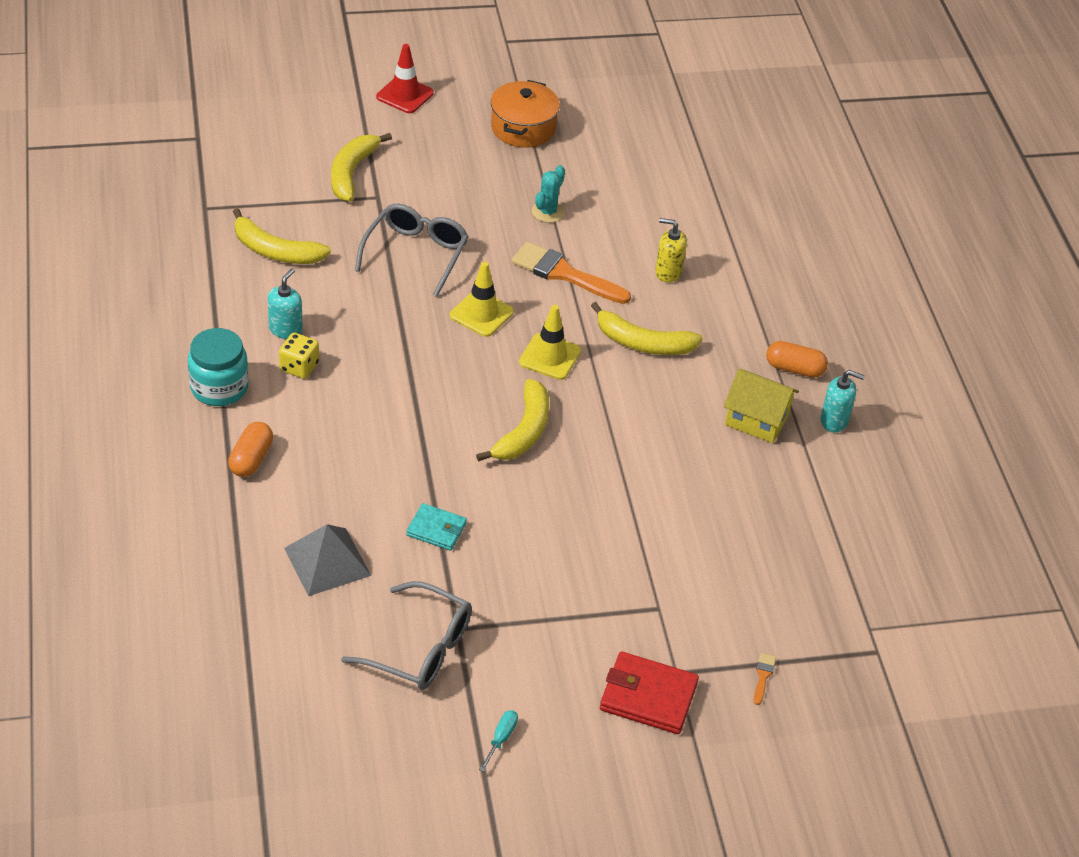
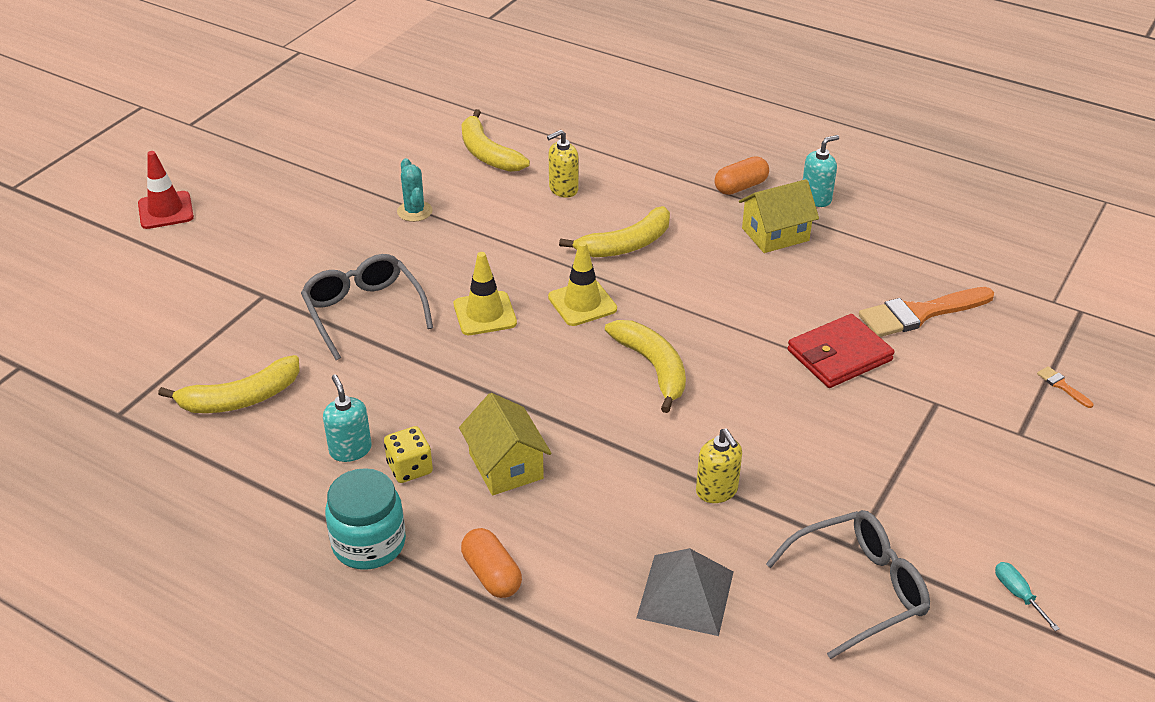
camera: 45 degrees left, 5 degrees down
(349, 411) = (506, 466): none -> yellow house
(351, 173) = (211, 294): yellow banana -> yellow banana (487, 153)
(436, 529) = (717, 491): turquoise wallet -> yellow soap dispenser
(523, 128) = (301, 171): orange pot -> none
(564, 274) = (496, 242): orange brush -> orange brush (919, 313)
(648, 696) = (1035, 466): red wallet -> red wallet (839, 355)

